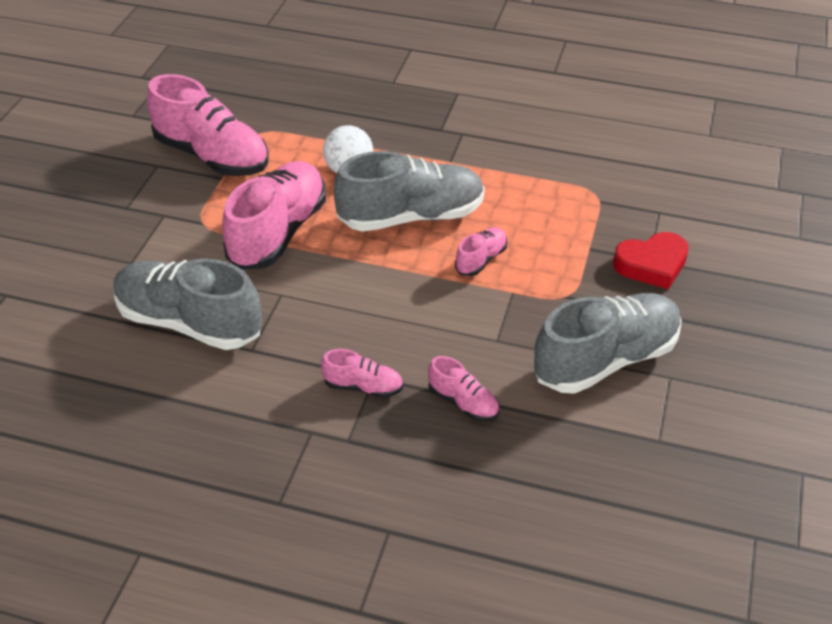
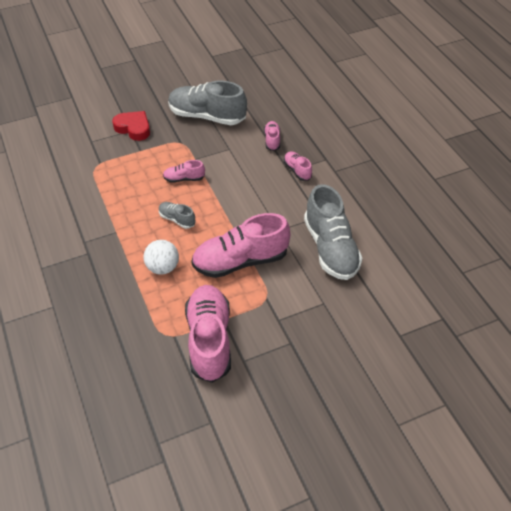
camera: 130 degrees left, 5 degrees up
(411, 216) = (177, 219): grey shoe -> grey shoe, size x0.47

